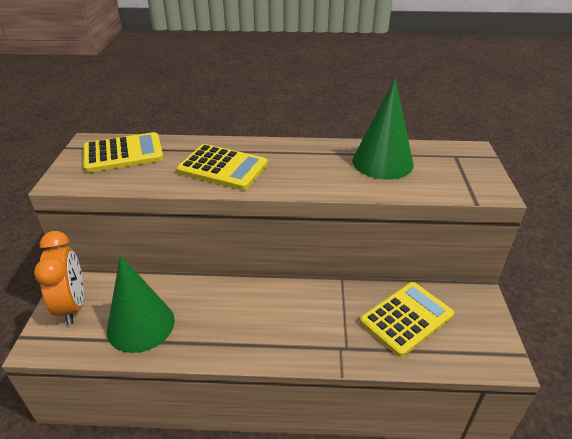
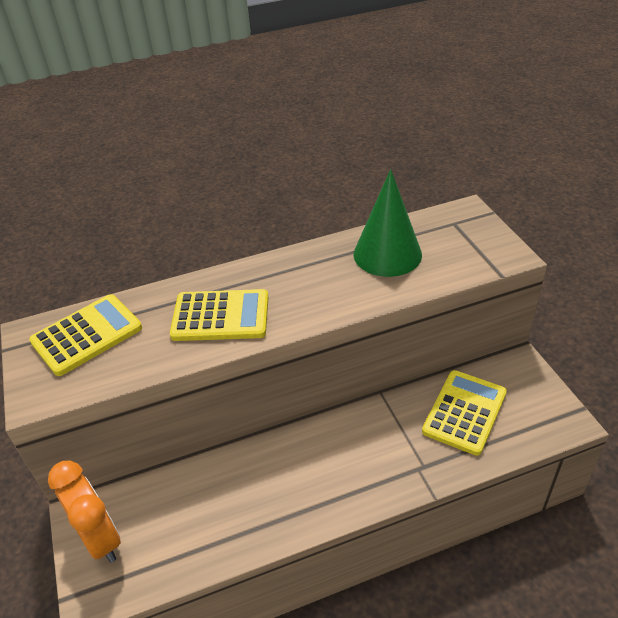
camera: 20 degrees left, 5 degrees up
(141, 325) = (196, 528): green cone -> none

